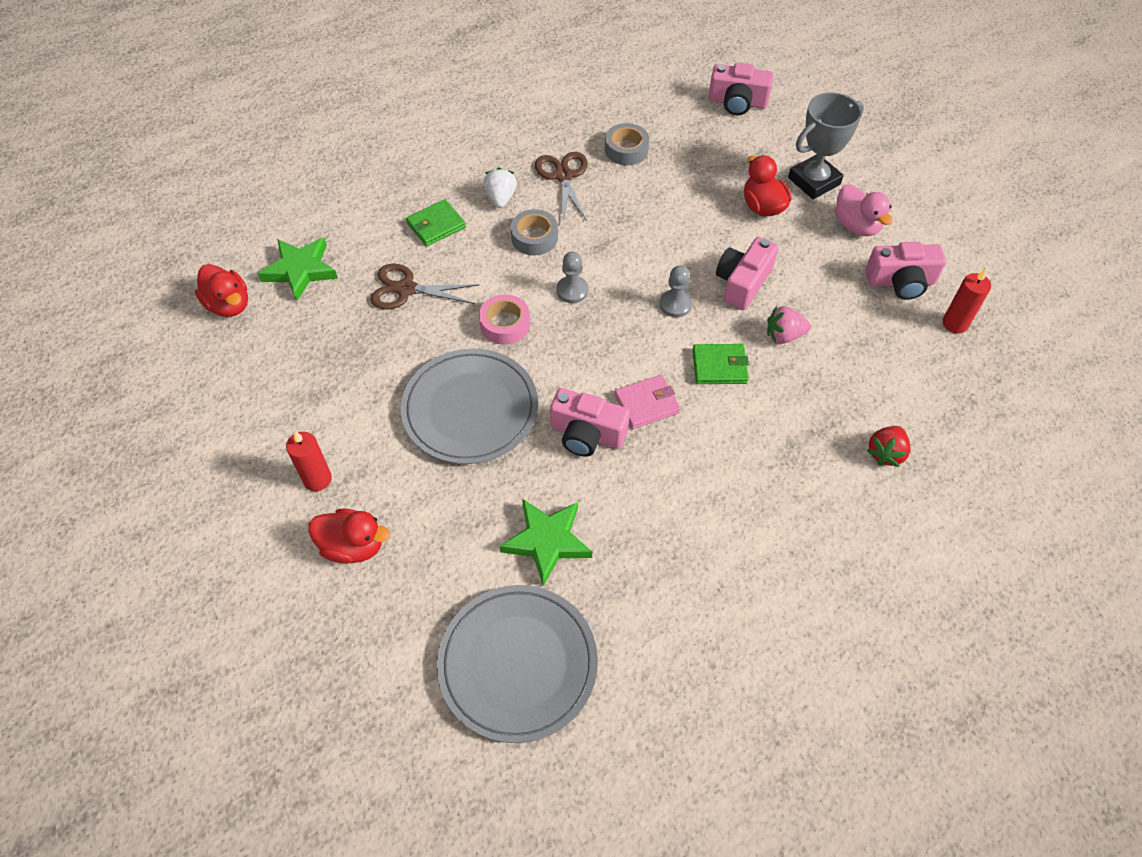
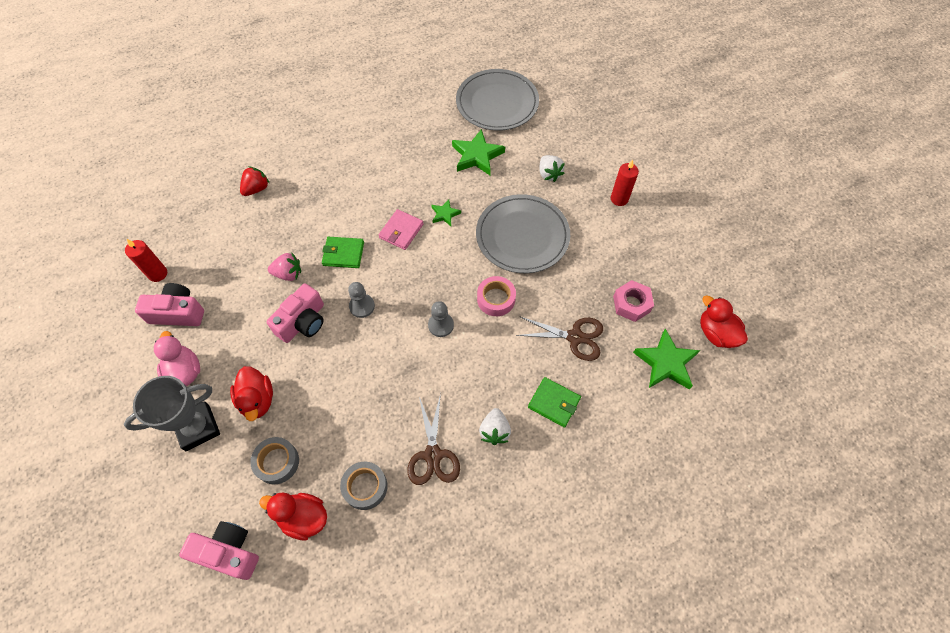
camera: 175 degrees left, 5 degrees up
(328, 331) = (631, 304): none -> pink nut
(353, 546) = (591, 161): red duck -> red duck (303, 518)
(425, 515) = (549, 174): none -> white strawberry
(436, 225) = (554, 403): green wallet -> green wallet turned 60 degrees clockwise
(534, 238) = (467, 381): grey tape -> grey tape (277, 462)
(587, 434) = (445, 214): pink camera -> green star
(647, 404) = (401, 231): pink wallet -> pink wallet turned 45 degrees counterclockwise

